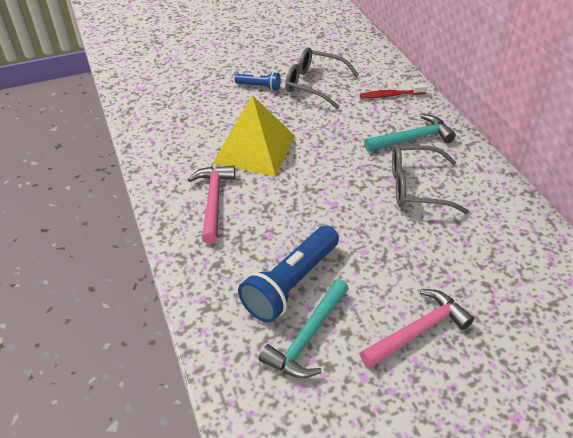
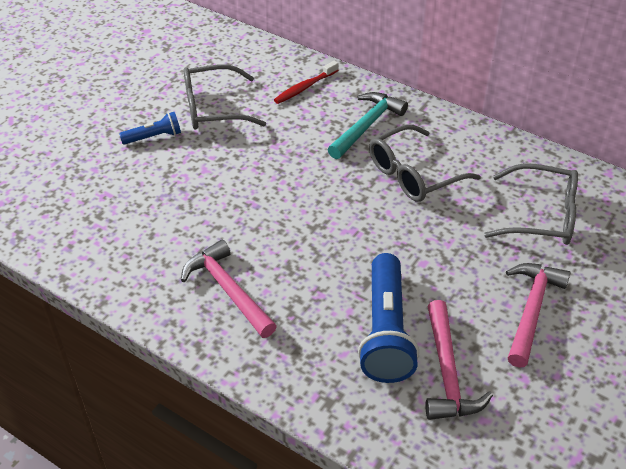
camera: 35 degrees left, 0 degrees up
(254, 149) = (217, 211): yellow pyramid -> none
(308, 337) = (447, 372): turquoise hammer -> pink hammer
(495, 265) = (541, 216): none -> grey glasses

